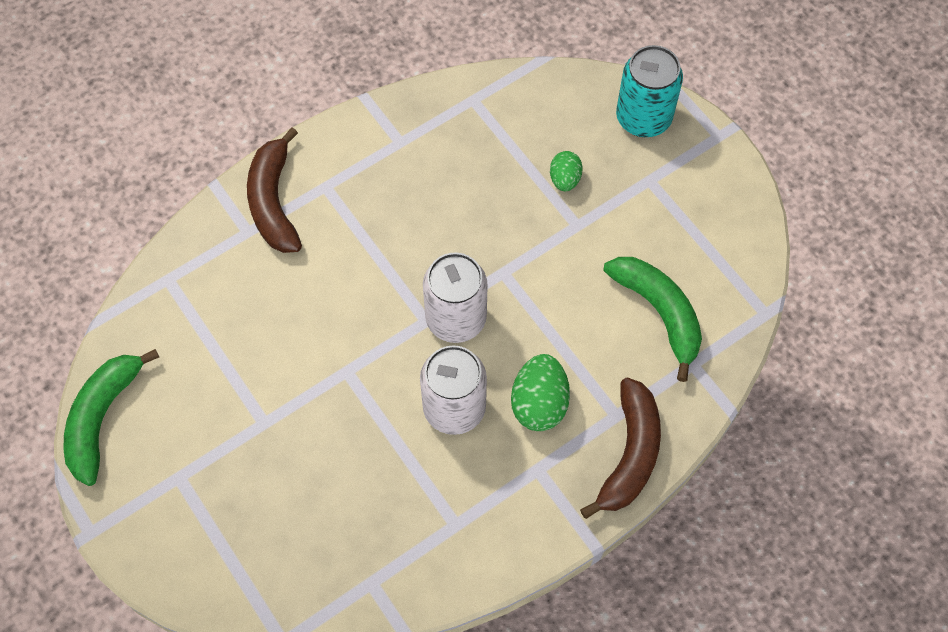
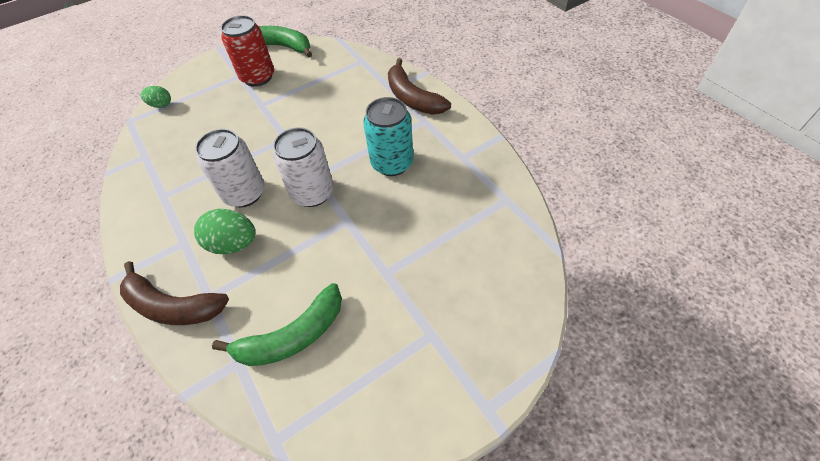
camera: 95 degrees right, 10 degrees down
(189, 442) = (258, 77): none -> red can
(274, 202) = (412, 98): brown banana -> brown banana turned 120 degrees counterclockwise
(564, 179) = (431, 264): green egg -> green egg (161, 105)
(643, 118) = (502, 333): turquoise can -> turquoise can (392, 163)

